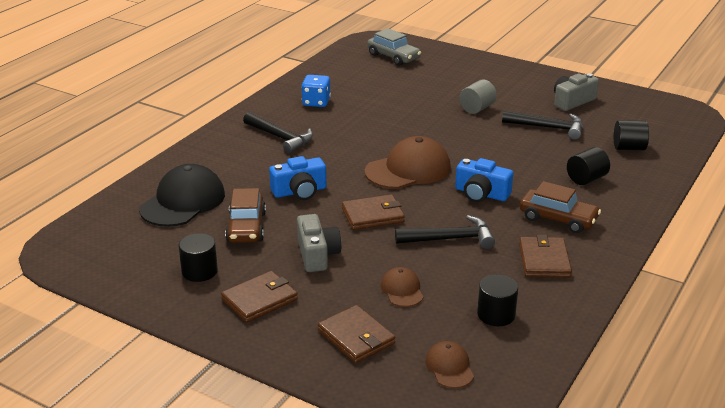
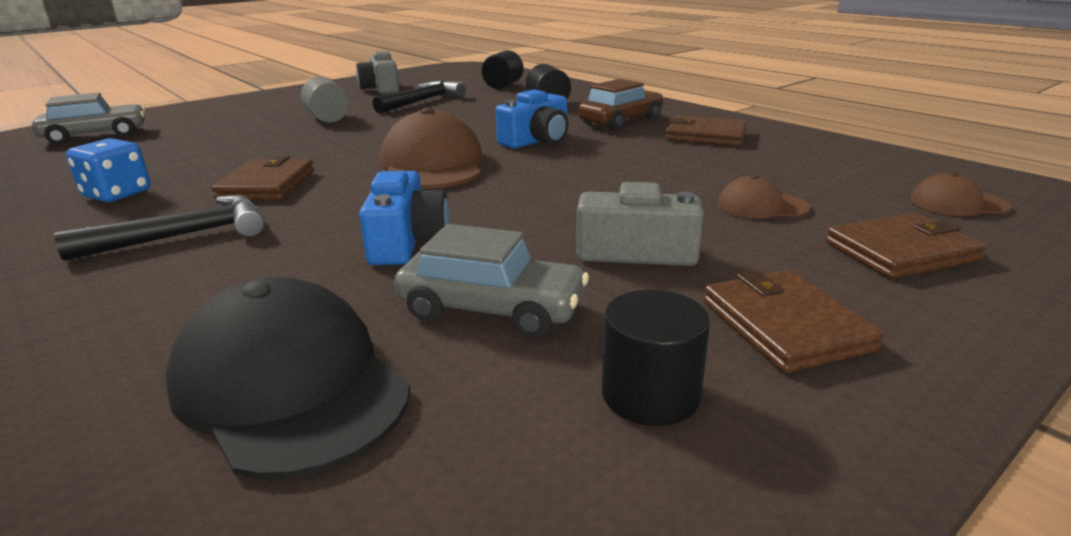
camera: 70 degrees left, 5 degrees down
(246, 227) = (492, 309): brown car -> grey car
(373, 215) = (539, 199): brown wallet -> brown wallet (267, 185)
(450, 239) = (636, 166): black hammer -> none
(496, 314) = (824, 167): black cylinder -> none

